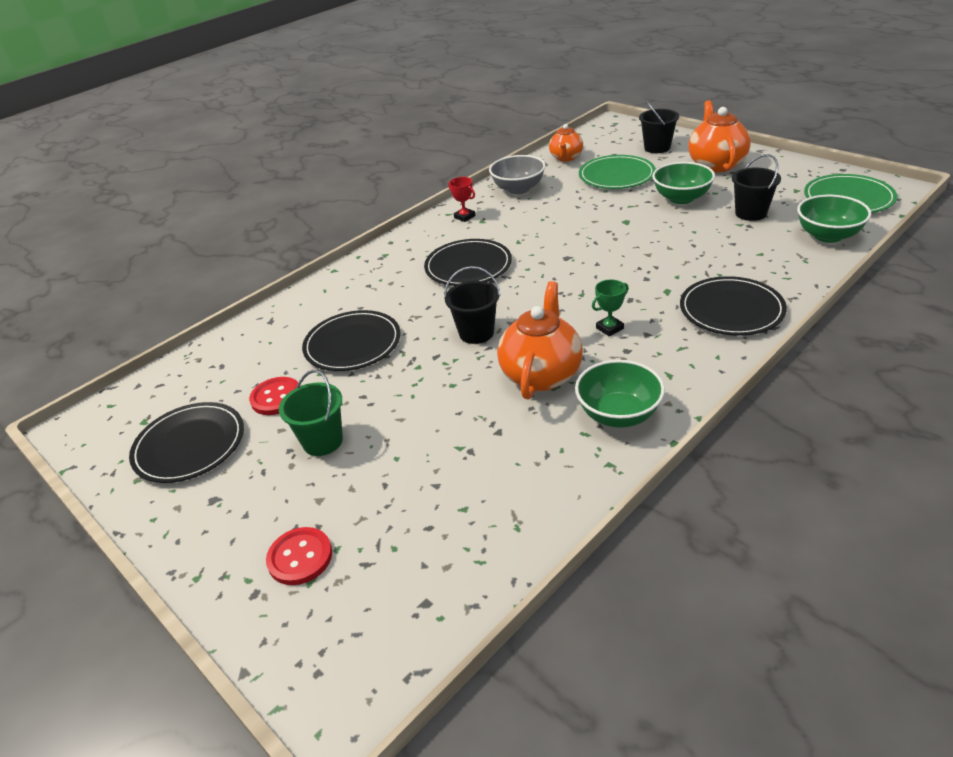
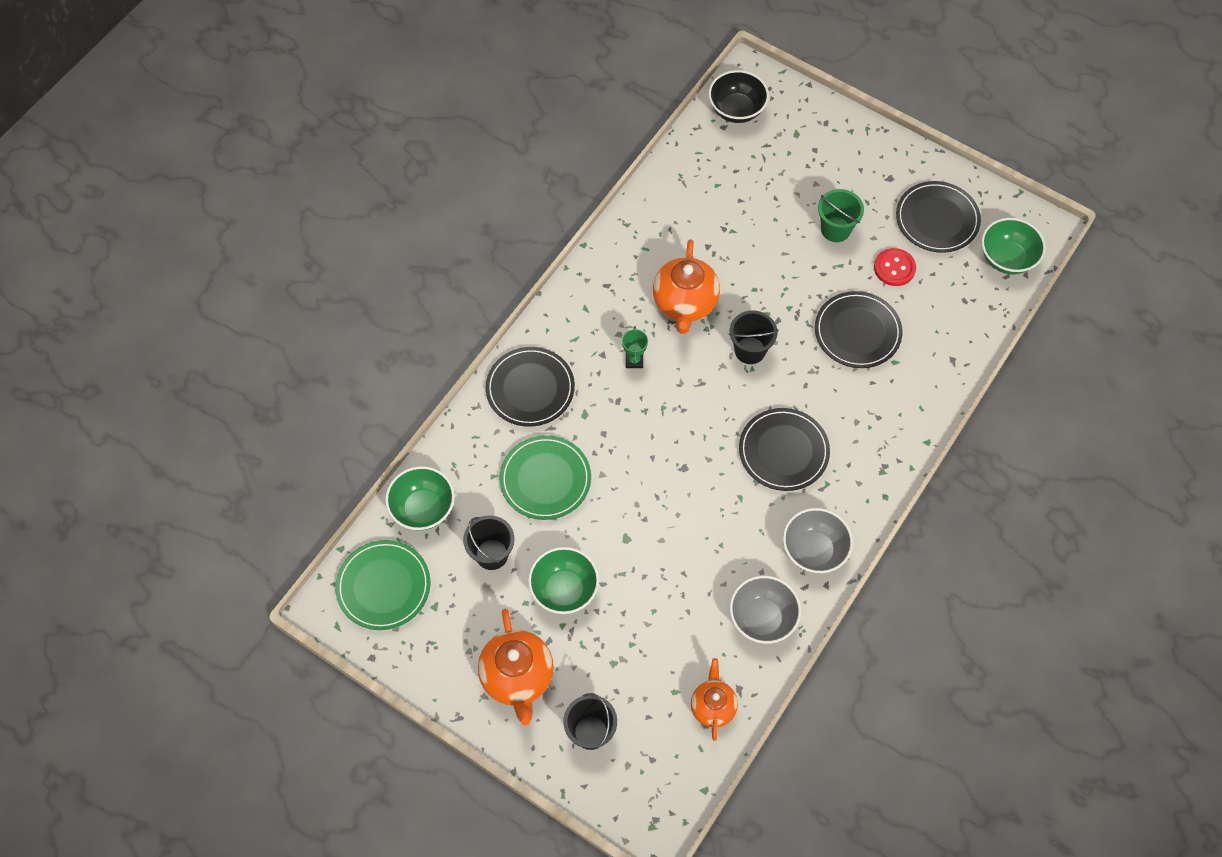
camera: 165 degrees right, 25 degrees up
(300, 557) = (809, 145): red button -> none
(392, 633) = (736, 110): none -> black bowl
(464, 217) = (814, 550): red trophy -> grey bowl
(609, 328) = (634, 360): green trophy -> green trophy turned 45 degrees counterclockwise
(616, 175) = (642, 650): green plate -> green plate (545, 479)
(618, 414) = (622, 267): green bowl -> green bowl (1007, 258)

